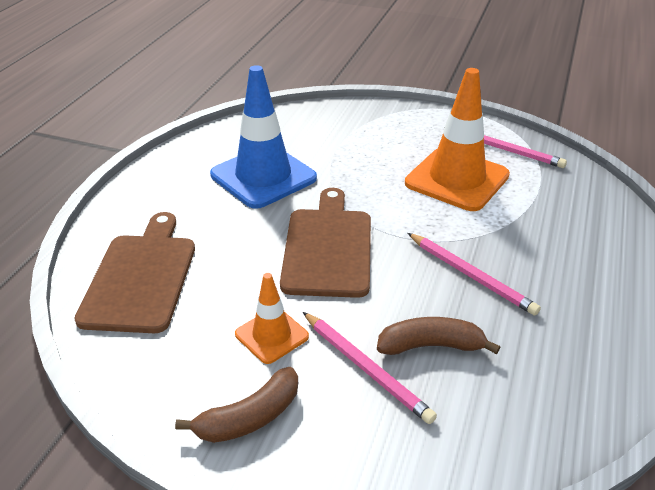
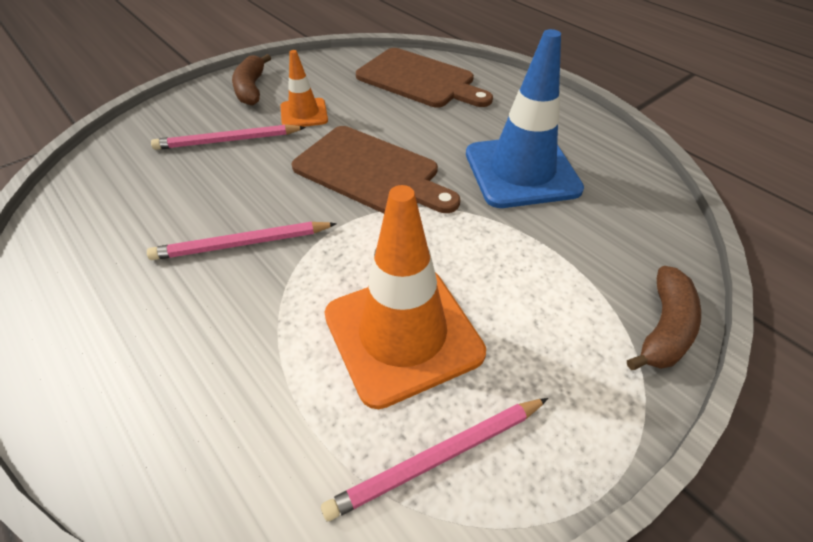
camera: 120 degrees right, 10 degrees up
(431, 346) = (205, 178): brown banana -> brown banana (664, 328)

